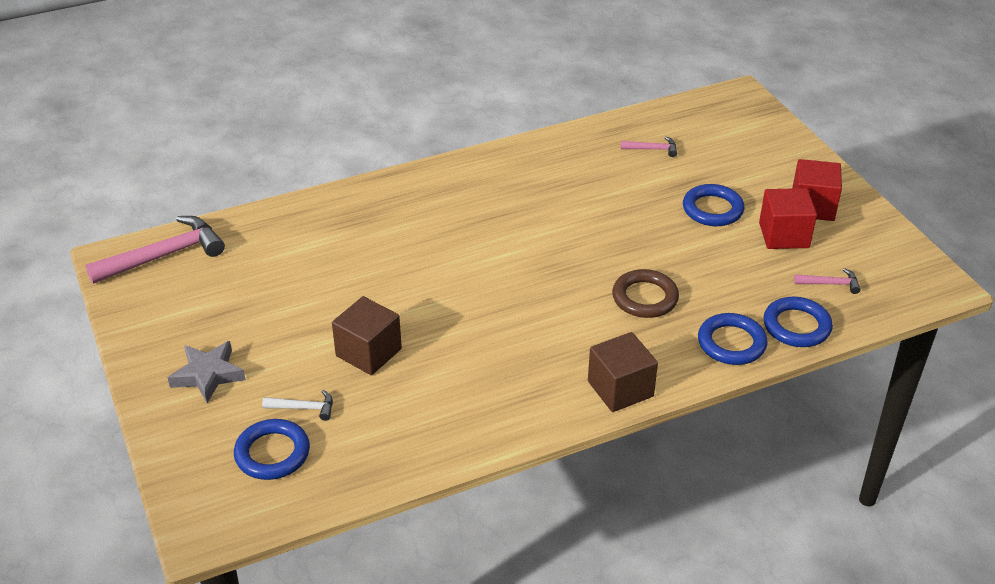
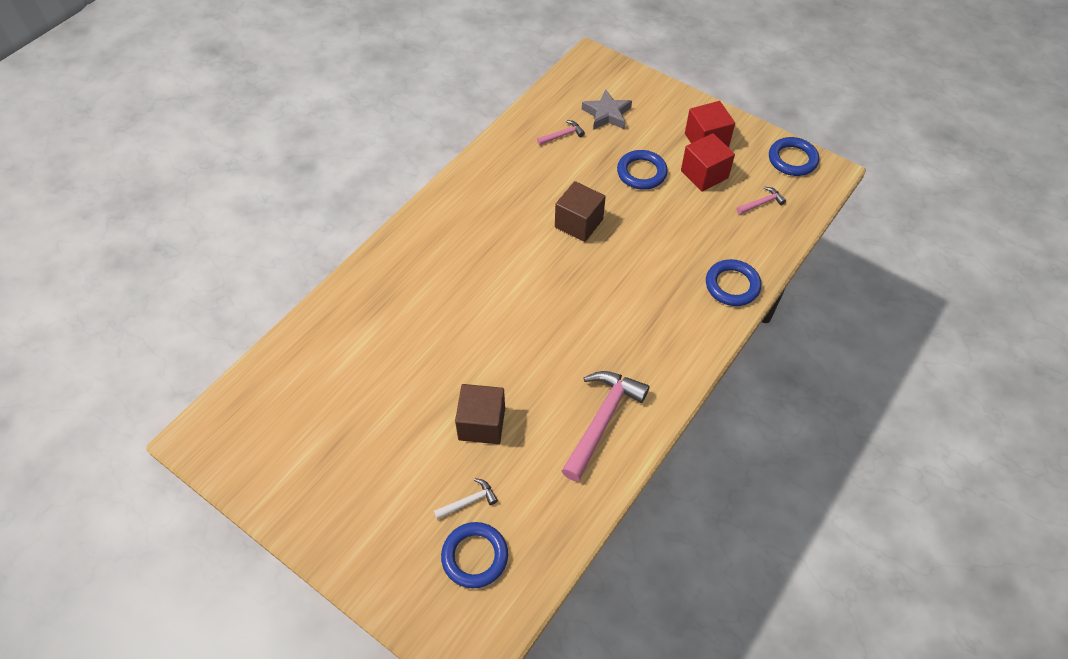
camera: 30 degrees left, 15 degrees up
(164, 255) = (240, 414): pink hammer -> pink hammer (602, 420)
(208, 375) = (367, 511): grey star -> grey star (607, 114)
(620, 389) = (686, 362): brown cube -> brown cube (579, 223)
(645, 298) = (648, 274): brown ring -> none
(796, 326) = (764, 250): blue ring -> blue ring (792, 159)

